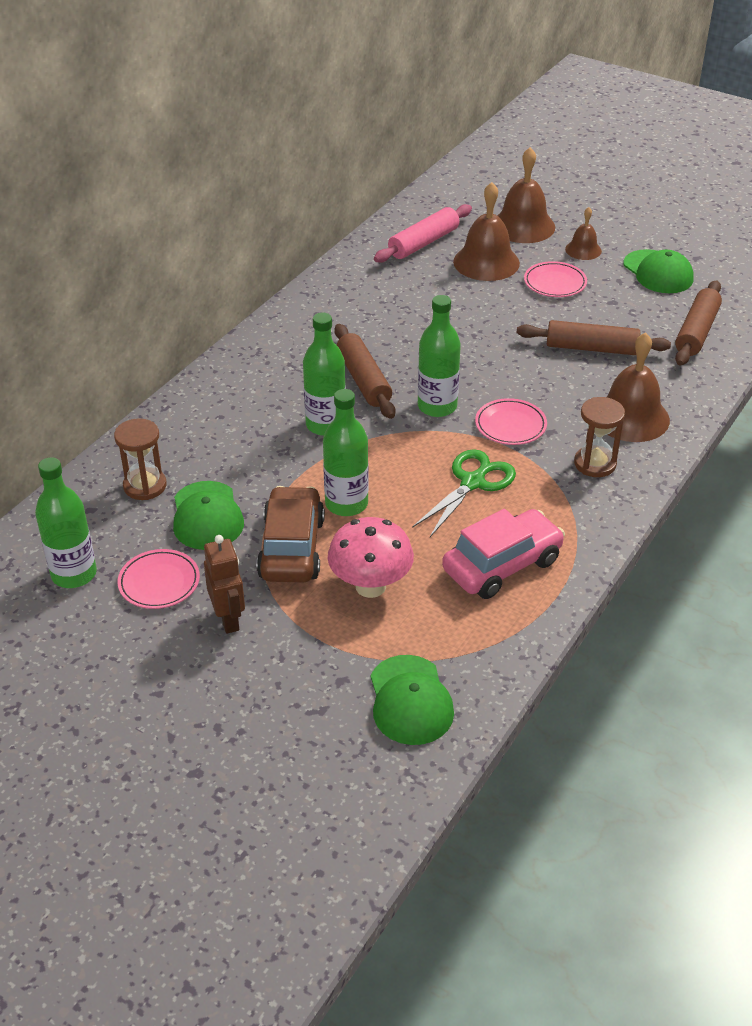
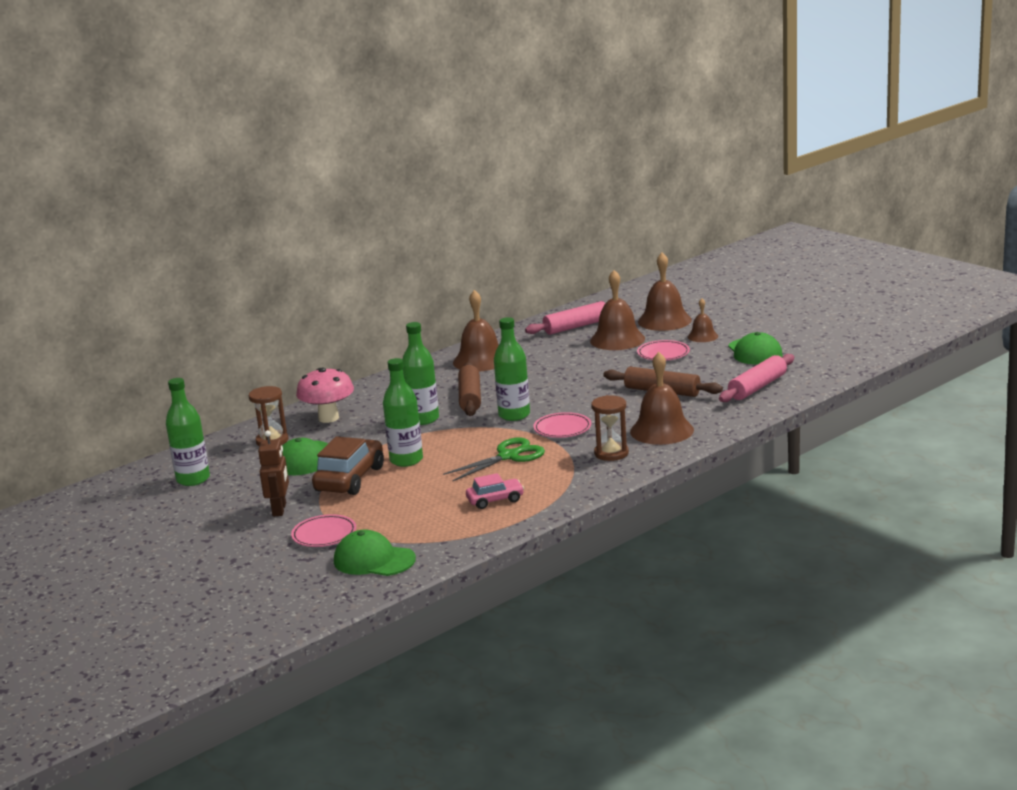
camera: 20 degrees right, 20 degrees down
(159, 582) = (246, 488): pink plate -> pink plate (324, 534)
(338, 311) = (480, 360): none -> brown bell
(370, 586) = (390, 502): pink mushroom -> pink mushroom (328, 418)
(410, 700) = (374, 560): green cap -> green cap turned 105 degrees clockwise
(502, 565) = (495, 500): pink car -> pink car, size x0.58
(696, 332) = (757, 387): brown rolling pin -> pink rolling pin

